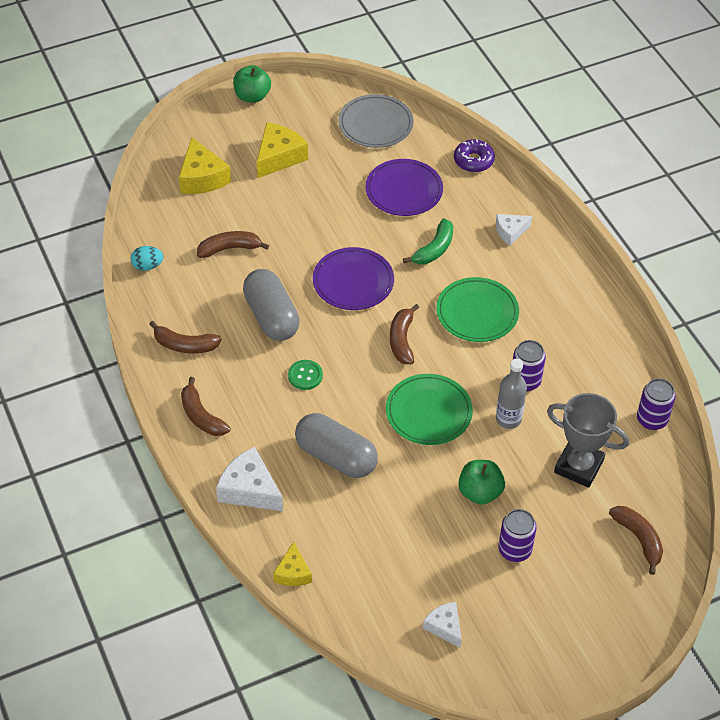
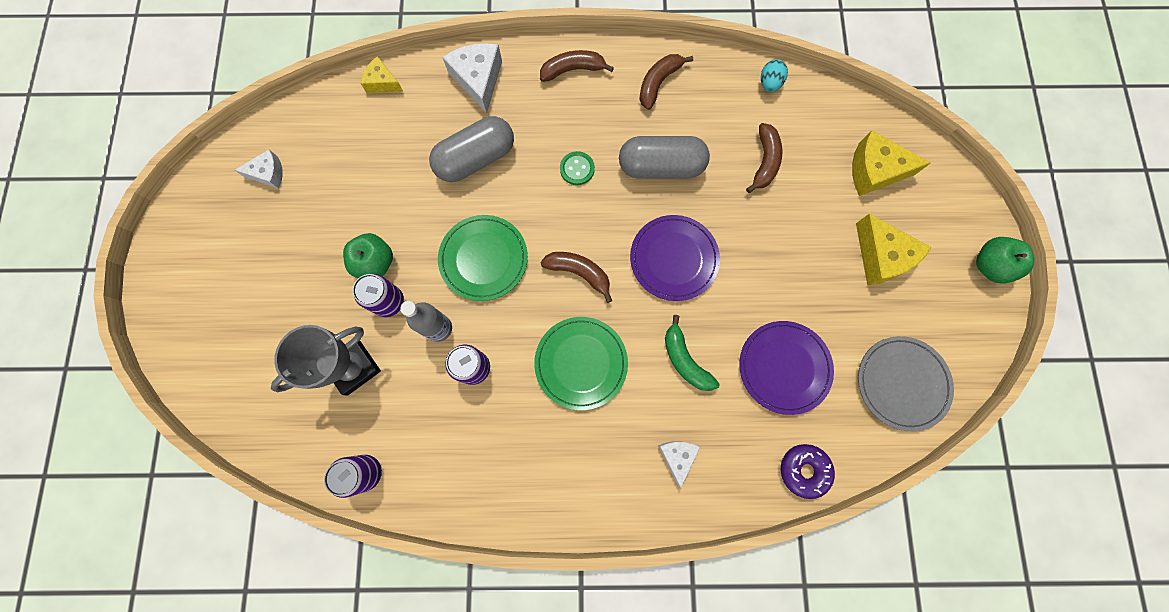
camera: 115 degrees right, 25 degrees up
(249, 489) = (478, 80): white cheese -> white cheese turned 75 degrees counterclockwise
(514, 550) = (303, 264): purple can -> purple can (389, 302)
(638, 539) = (250, 380): brown banana -> none

